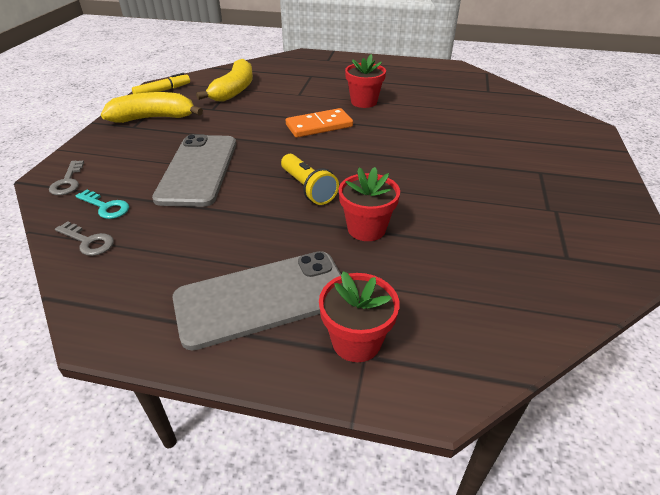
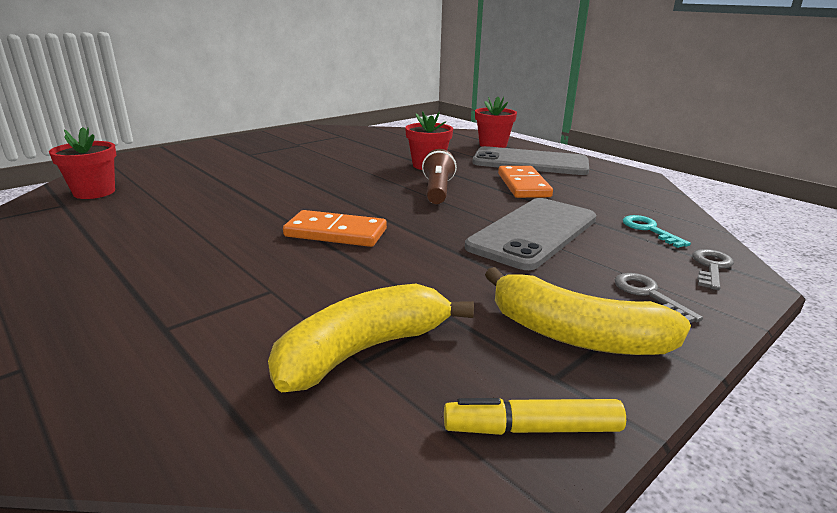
camera: 145 degrees left, 15 degrees down
(88, 241) = (661, 211): grey key -> grey key (648, 294)
(239, 233) = (523, 185): none -> orange domino
(308, 188) = (437, 191): yellow flashlight -> brown flashlight
(364, 102) = (219, 242): red flower pot -> red flower pot (94, 192)

